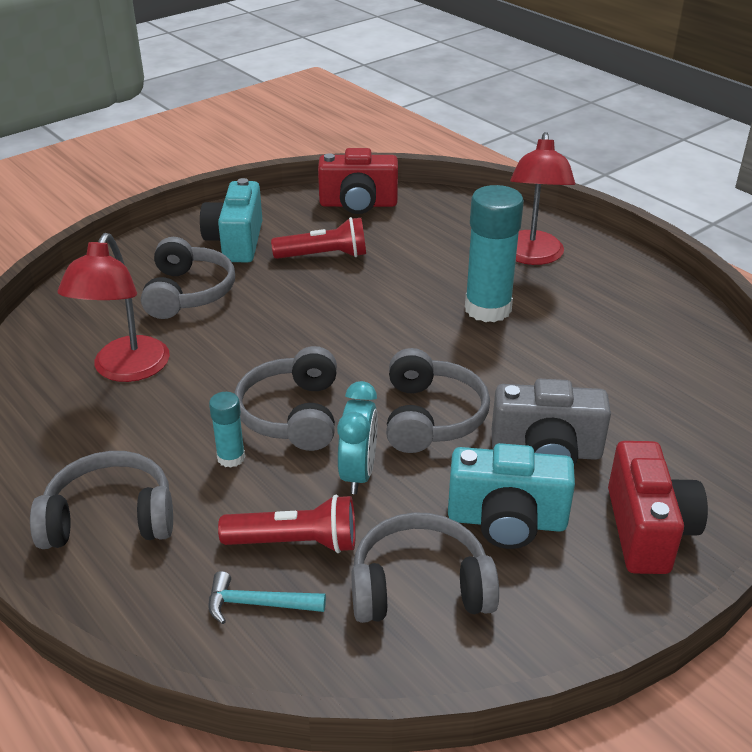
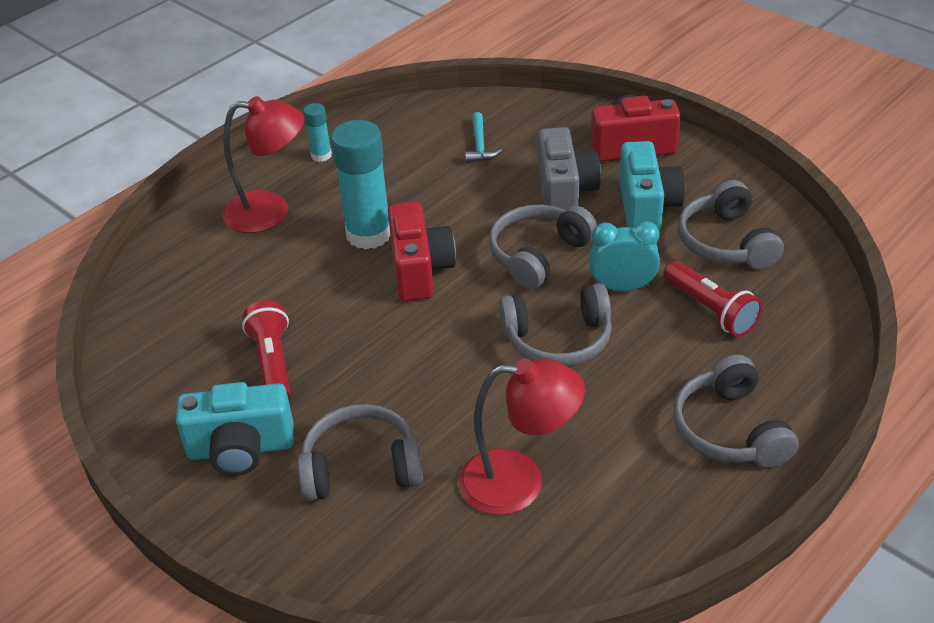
camera: 95 degrees left, 5 degrees up
(231, 457) = (628, 368): turquoise glue stick -> turquoise glue stick (321, 155)
(258, 604) = (778, 319): turquoise hammer -> turquoise hammer (479, 145)
(296, 542) = (711, 310): red flashlight -> red flashlight turned 150 degrees clockwise
(358, 204) = (149, 352): red camera -> red camera (420, 270)
(430, 416) = (539, 255): grey headphones -> grey headphones turned 45 degrees counterclockwise

